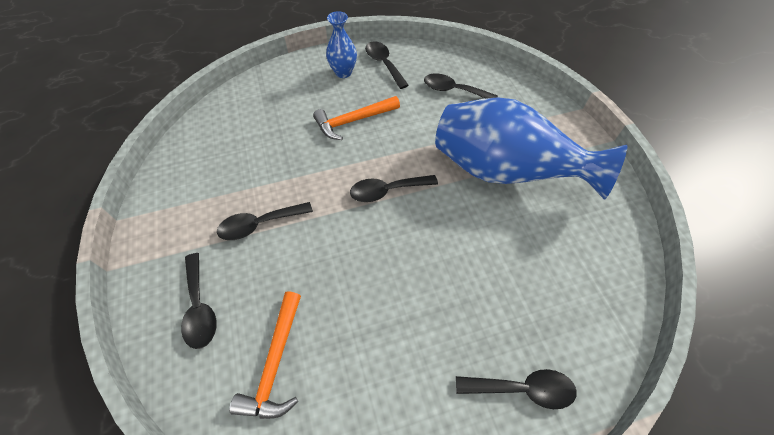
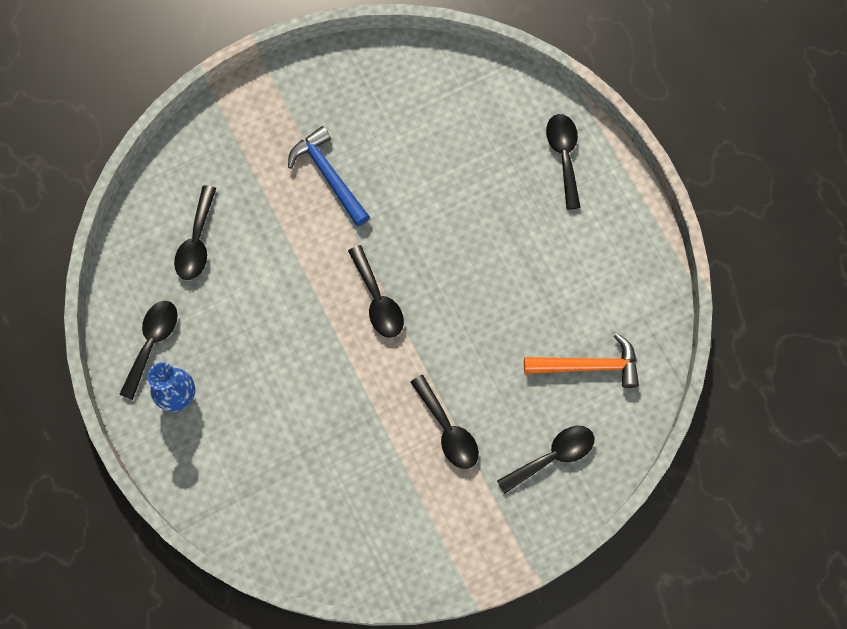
camera: 100 degrees left, 15 degrees up
(353, 121) = (272, 361): orange hammer -> none
(384, 64) = (152, 343): black spoon -> black spoon turned 150 degrees clockwise
(503, 172) = (329, 176): blue vase -> blue hammer

